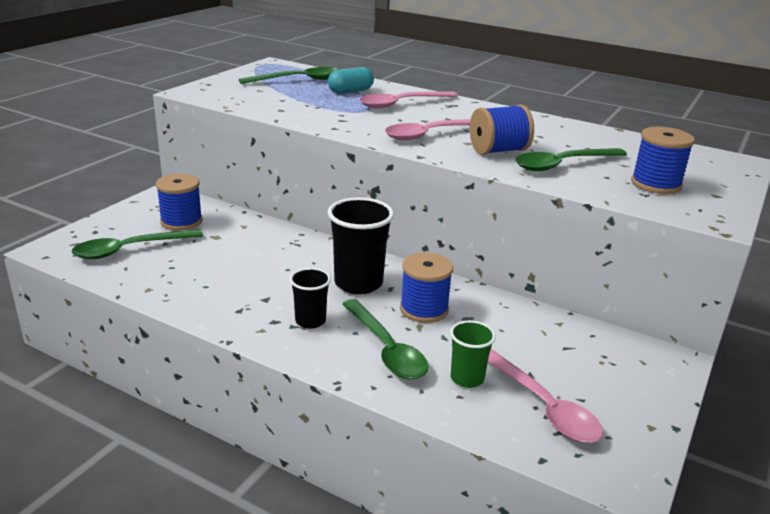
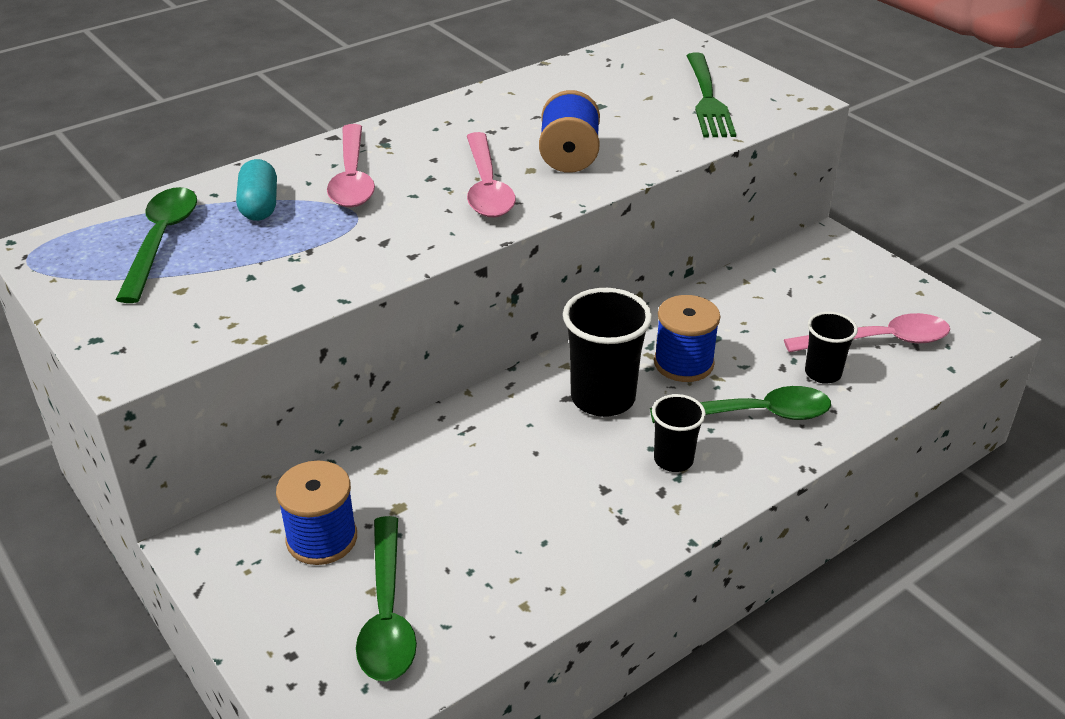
camera: 65 degrees left, 10 degrees up
(467, 378) = (823, 373): green cup -> black cup
(562, 165) = (632, 131): green spoon -> none
(656, 184) = (707, 98): blue spool -> green fork

